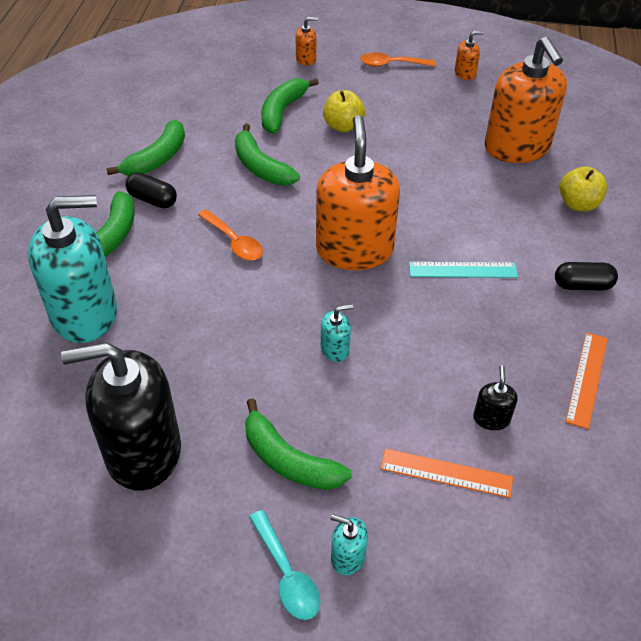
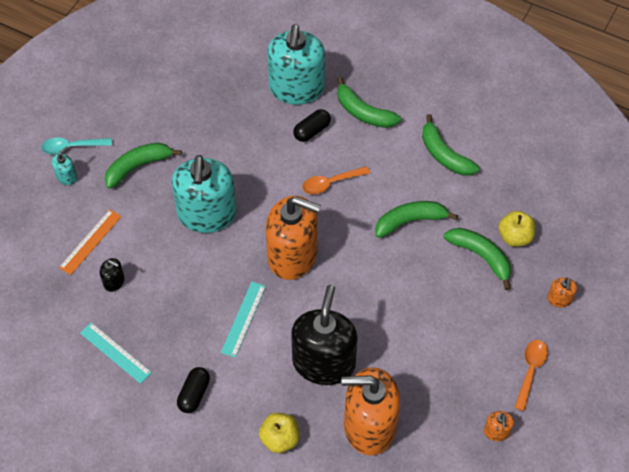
camera: 110 degrees right, 10 degrees up
(143, 452) = (177, 100): black soap dispenser -> black soap dispenser (324, 362)
(152, 200) = (396, 143): black capsule -> black capsule (312, 131)
(335, 349) = (207, 214): turquoise soap dispenser -> turquoise soap dispenser, size x2.46
(343, 126) = (445, 296): yellow apple -> yellow apple (515, 237)
(587, 379) = (115, 352): orange ruler -> turquoise ruler

